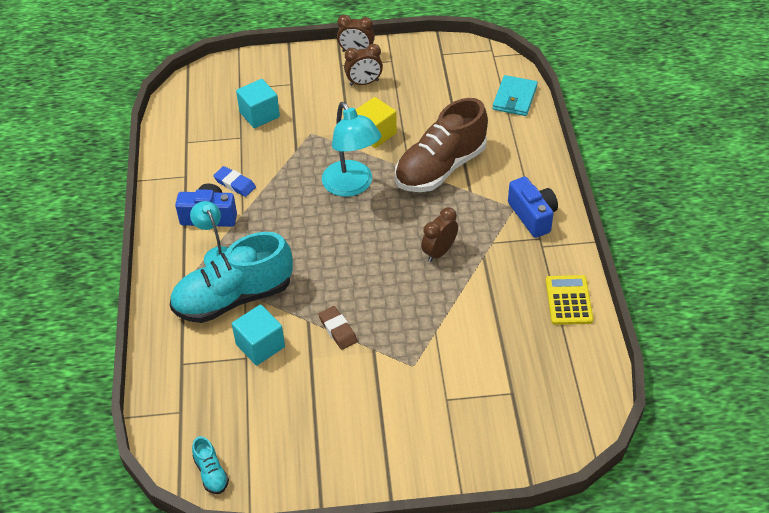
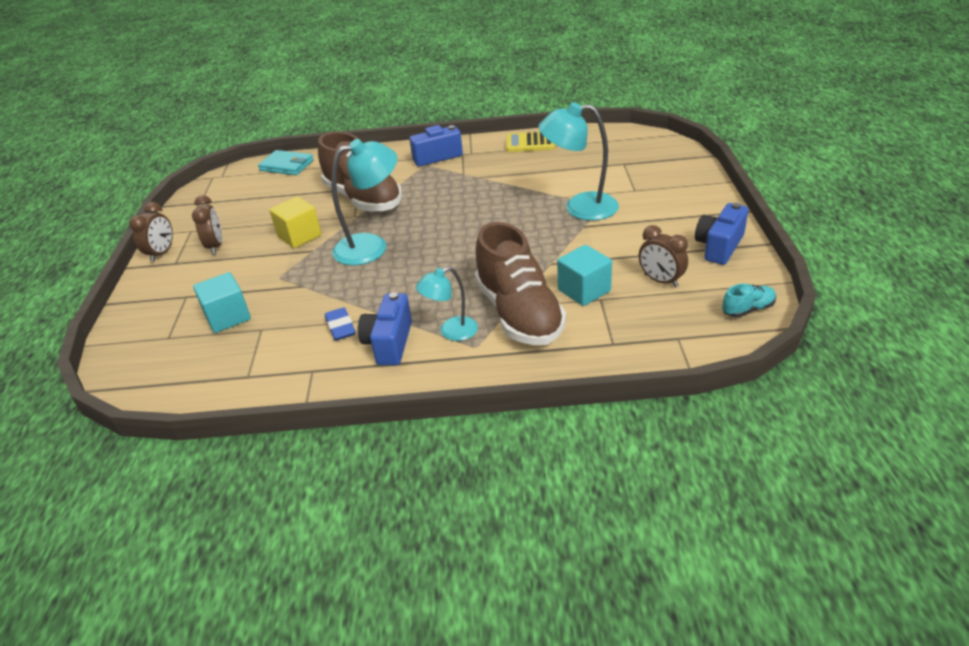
camera: 85 degrees left, 10 degrees down
(233, 298) = (519, 313): turquoise shoe -> brown shoe
(235, 184) = (340, 327): blue eraser -> blue eraser turned 60 degrees counterclockwise
(320, 466) = (719, 246): none -> blue camera
(338, 330) = (562, 245): brown eraser -> none
(411, 346) = (580, 207): none -> turquoise lamp
(439, 252) = (470, 197): brown clock -> brown clock (660, 281)

